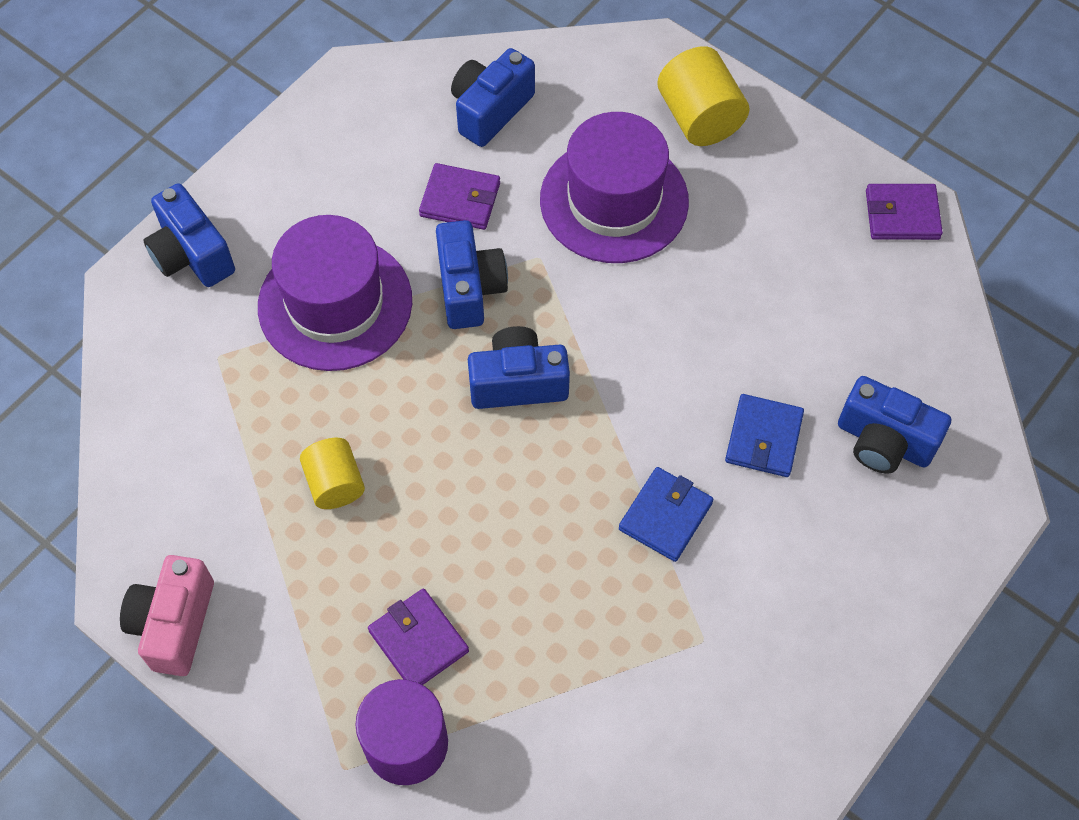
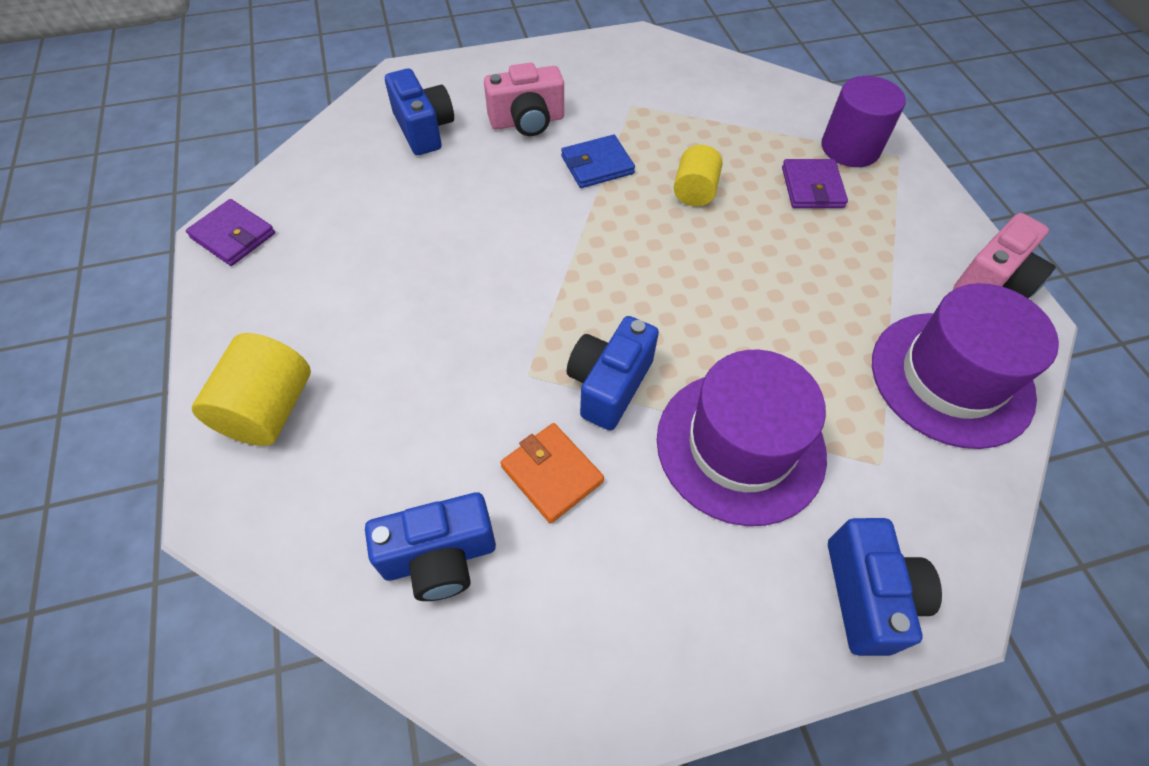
camera: 145 degrees left, 5 degrees down
(335, 484) = (821, 303): yellow cylinder -> yellow cylinder (694, 191)
(460, 199) = (552, 474): purple wallet -> orange wallet
(518, 382) = (628, 291): blue camera -> none
(614, 200) = (420, 382): purple hat -> purple hat (951, 378)
(764, 438) = (492, 168): blue wallet -> none
(792, 529) = (527, 121): none -> pink camera

